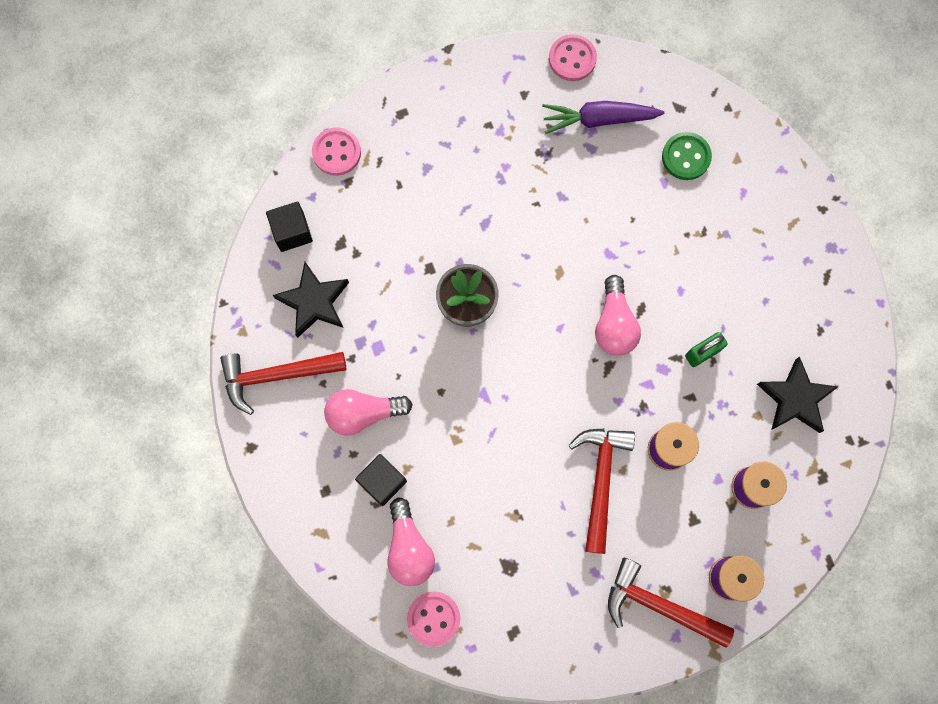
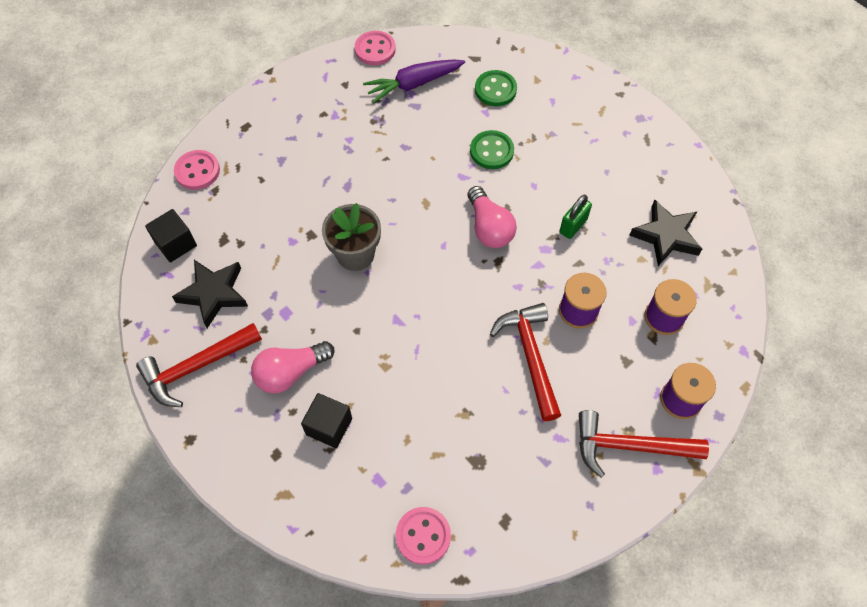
camera: 20 degrees left, 15 degrees down
(409, 548) = (375, 478): pink light bulb -> none
(652, 233) = (491, 151): none -> green button

